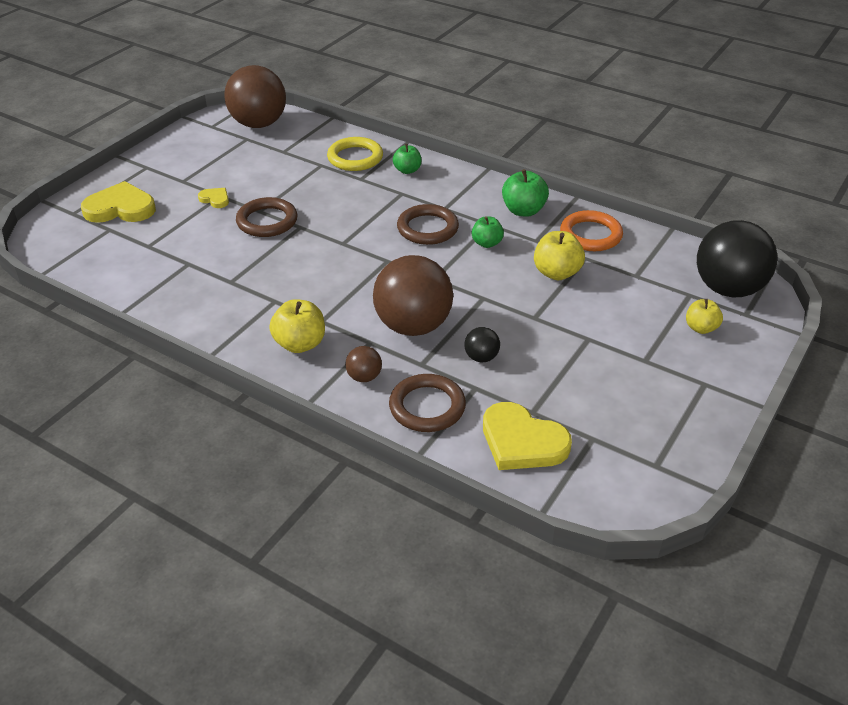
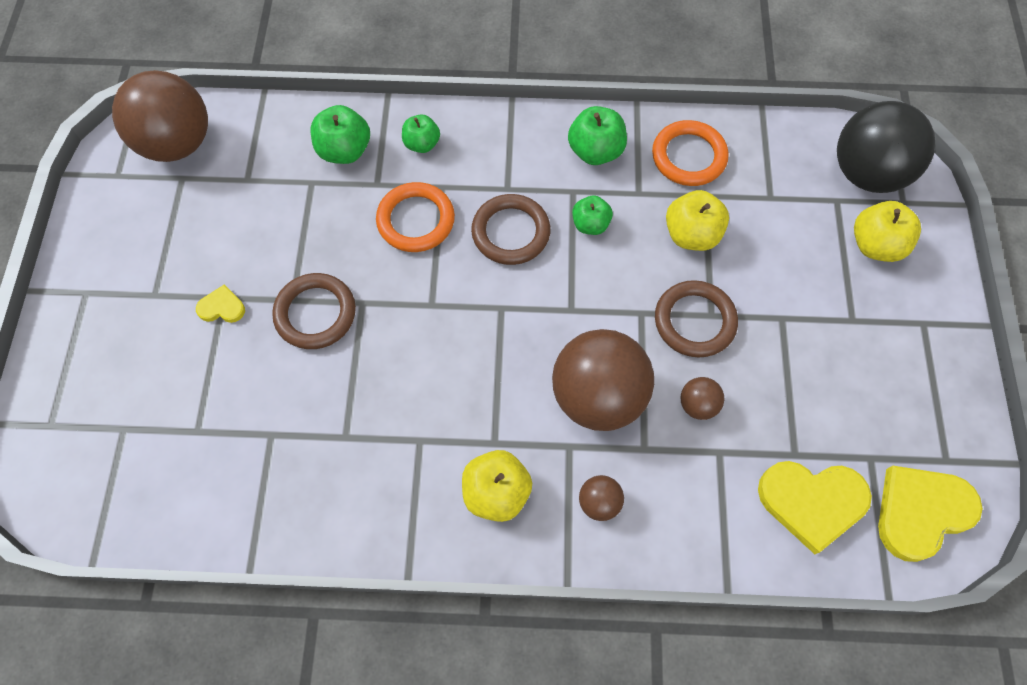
camera: 30 degrees left, 25 degrees up
(120, 208) = (109, 384): yellow heart -> yellow heart (921, 512)
(355, 158) = (344, 150): yellow ring -> green apple
(370, 202) = (416, 220): none -> orange ring
(427, 407) = (691, 508): brown ring -> brown ring (694, 321)
(481, 357) = (697, 405): black ball -> brown ball
(701, 328) = (875, 245): yellow apple -> yellow apple, size x1.51

